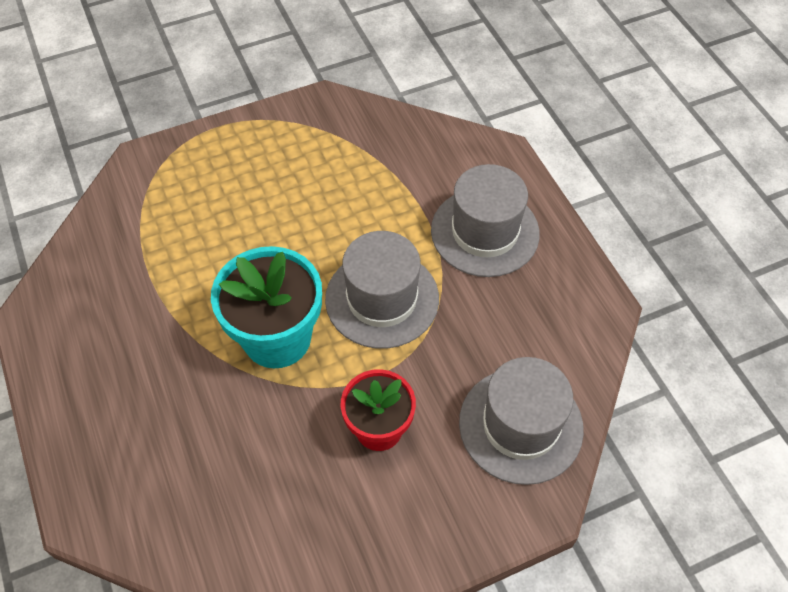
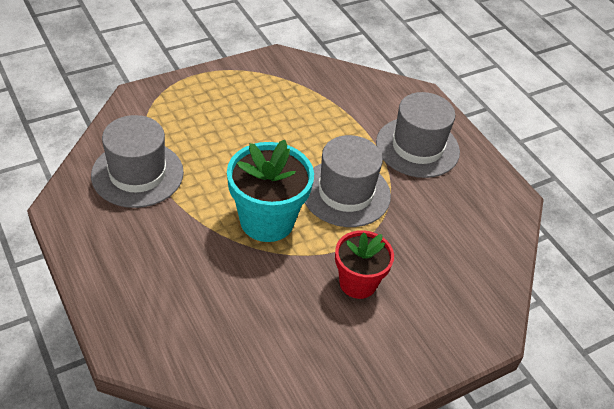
camera: 10 degrees left, 10 degrees down
(520, 425) = (467, 279): grey hat -> grey hat (137, 174)

